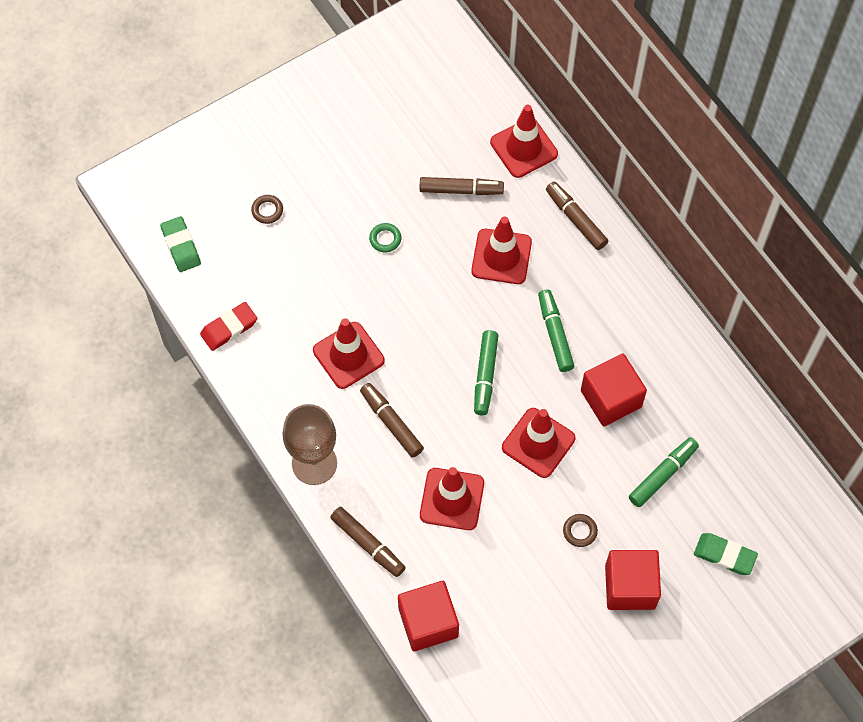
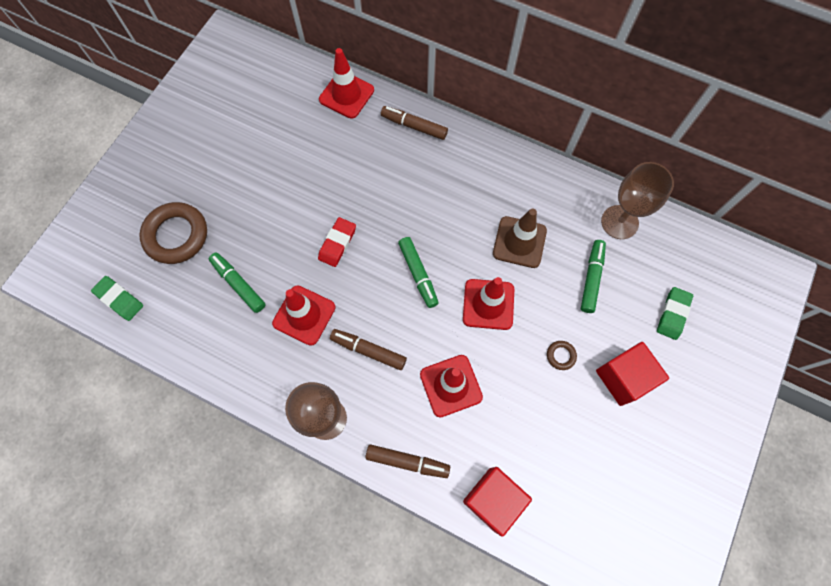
camera: 30 degrees left, 5 degrees up
(229, 328) = (195, 345): red eraser -> red eraser (337, 243)
(267, 210) = (176, 235): brown ring -> brown ring, size x2.34
(385, 239) = (282, 210): green ring -> none
(461, 190) = (318, 146): brown marker -> none
(501, 257) = (377, 180): red traffic cone -> none
(555, 334) = (450, 216): green marker -> green marker (238, 284)
(611, 399) = (519, 242): red cube -> brown traffic cone
(724, 555) = (673, 314): green eraser -> green eraser turned 60 degrees counterclockwise
(732, 435) = (619, 222): none -> brown goblet

